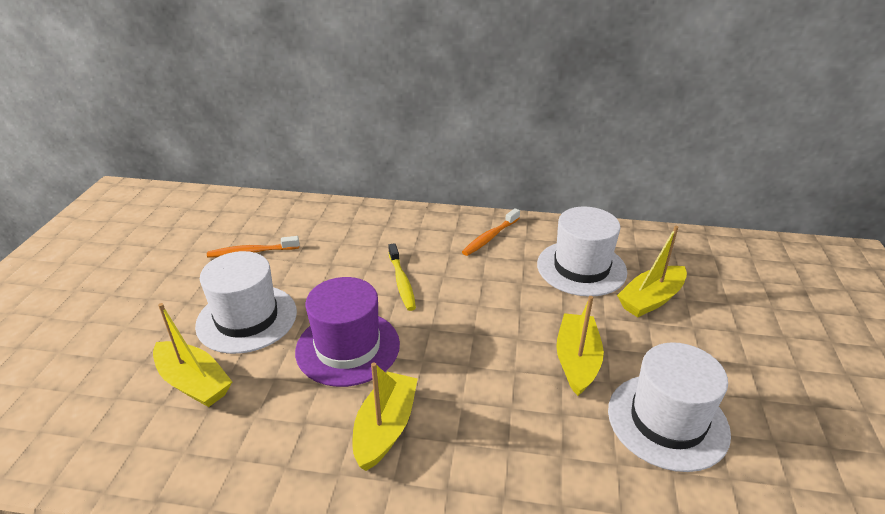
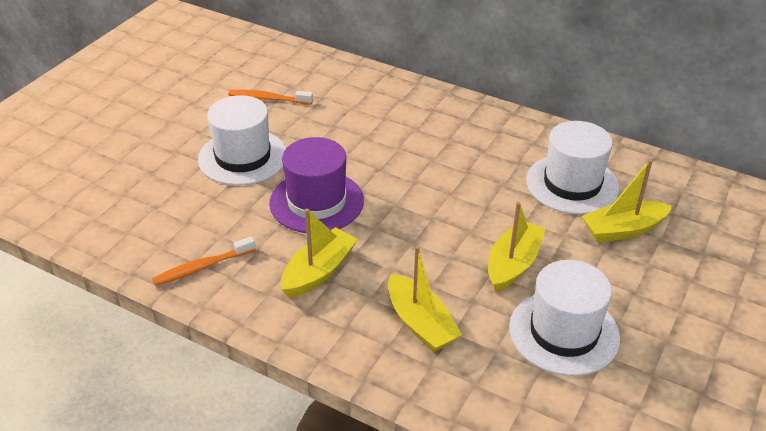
camera: 20 degrees right, 5 degrees up
(194, 383) = (184, 198): yellow boat -> yellow boat (420, 323)
(402, 282) = (390, 157): yellow toothbrush -> none
(490, 237) = (498, 134): orange toothbrush -> orange toothbrush (202, 267)

